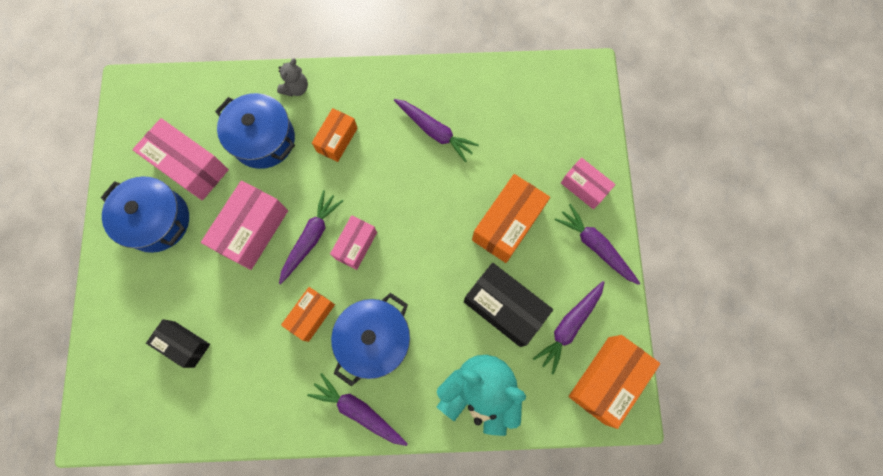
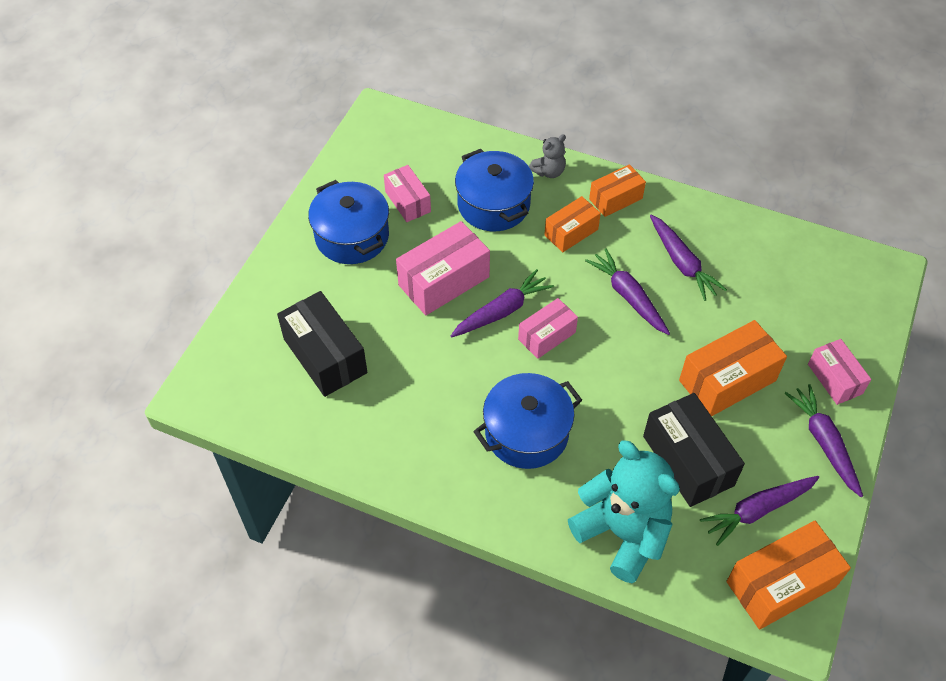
camera: 25 degrees right, 20 degrees down
(184, 344) = (325, 356): black box -> black box, size x1.62
(190, 166) = (408, 201): pink box -> pink box, size x0.62
(311, 315) = (468, 382): orange box -> orange box (615, 199)
(359, 410) = (478, 493): purple carrot -> purple carrot (628, 296)

